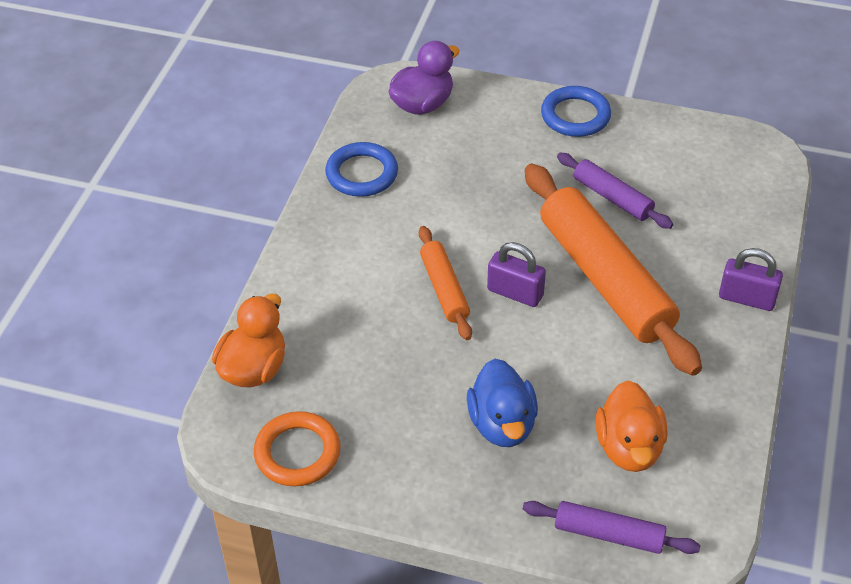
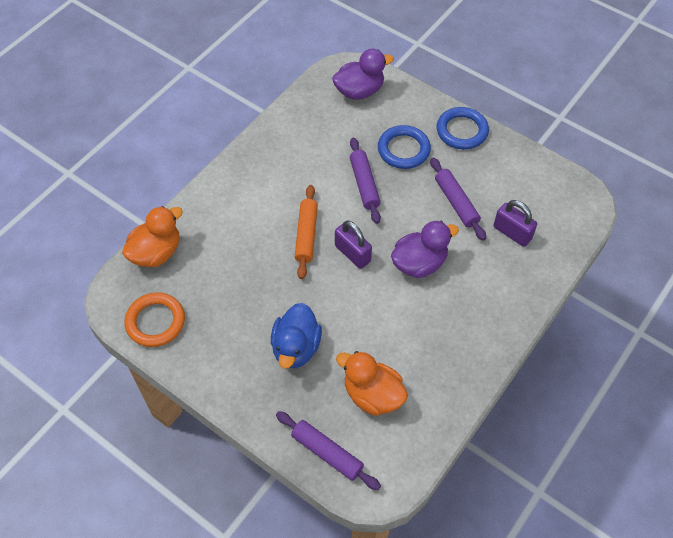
camera: 20 degrees right, 10 degrees up
(362, 174) = (293, 131): blue ring -> blue ring (403, 150)
(487, 209) = (364, 184): none -> purple rolling pin
(605, 279) = (419, 263): orange rolling pin -> purple duck
(629, 447) = (372, 395): orange duck -> orange duck turned 105 degrees clockwise
(747, 298) = (513, 311): purple padlock -> purple padlock (512, 233)

